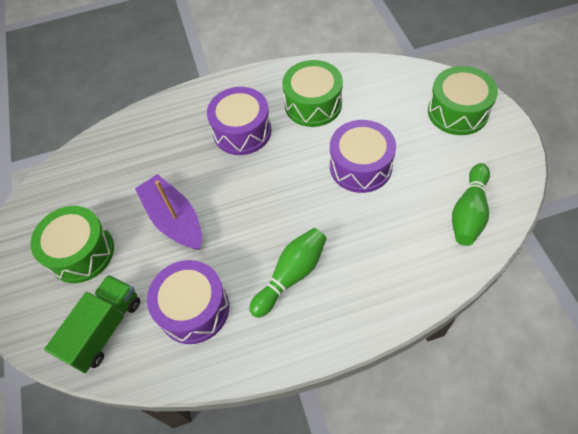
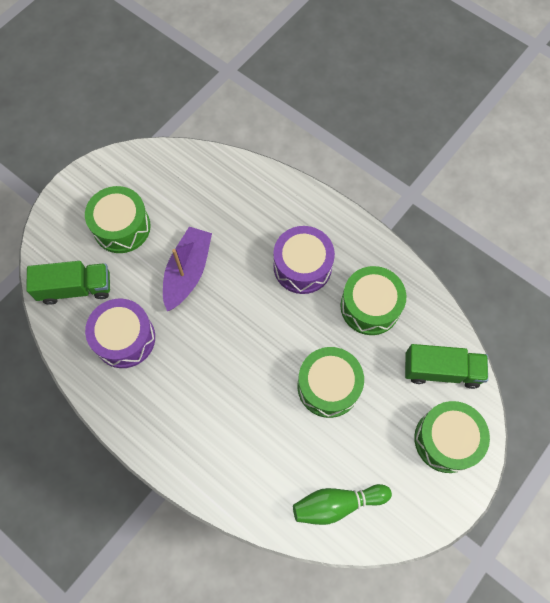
camera: 50 degrees right, 10 degrees up
(291, 275) = (192, 392): green bowling pin -> none
(360, 166) = (328, 386): purple drum -> green drum
(399, 87) = (441, 370): none -> green truck

